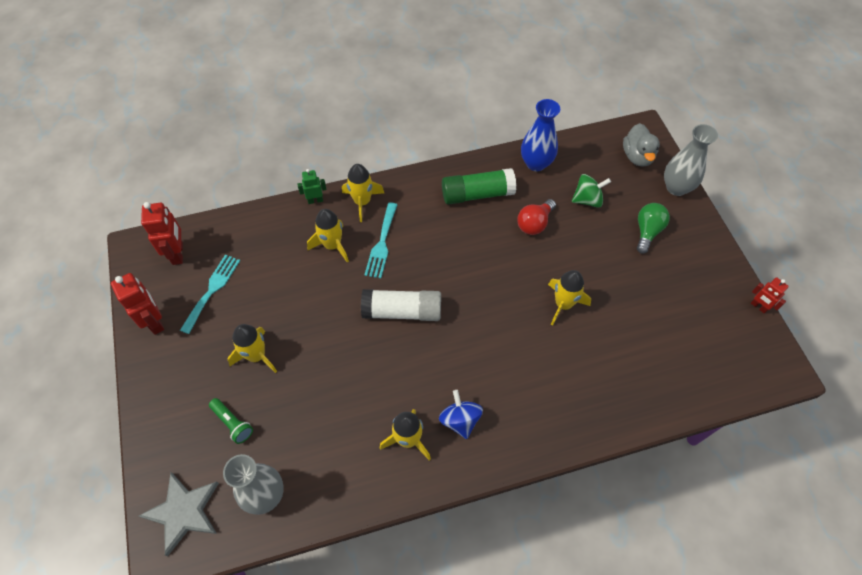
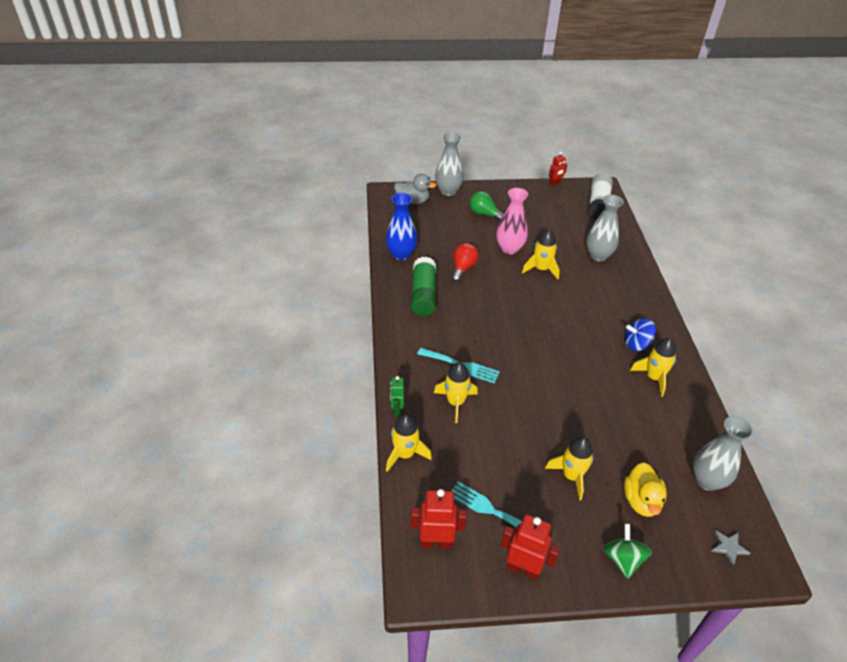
camera: 80 degrees left, 15 degrees down
(155, 322) = (523, 569): red robot -> red robot turned 45 degrees clockwise
(183, 512) = (729, 547): grey star -> grey star, size x0.50
(233, 423) = (641, 501): green flashlight -> yellow duck
(362, 202) = (409, 373): yellow rocket -> yellow rocket (405, 454)
(402, 311) = (536, 363): white glue stick -> white glue stick (598, 204)
(534, 223) = (463, 268): red light bulb -> red light bulb turned 120 degrees counterclockwise
(587, 200) = (447, 235): green spinning top -> green spinning top (623, 559)
(589, 266) = (509, 249): none -> pink vase
(617, 370) = (598, 255): none -> grey vase

